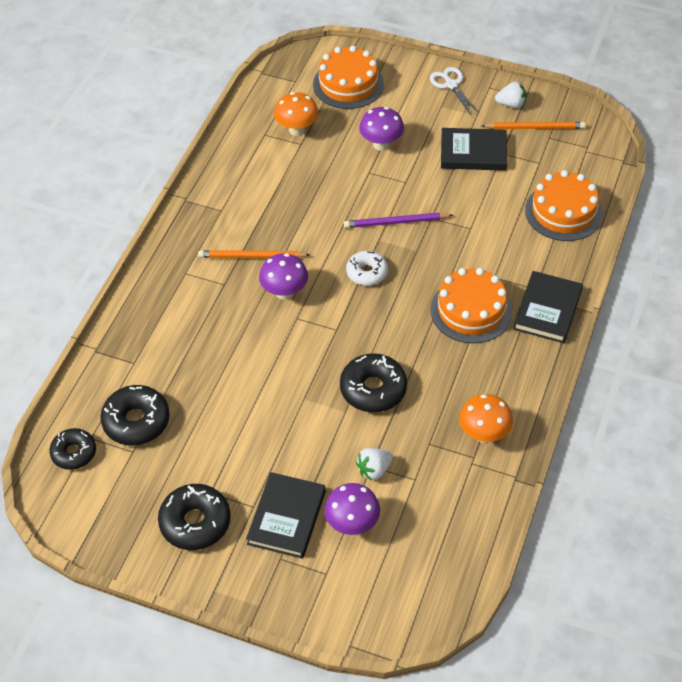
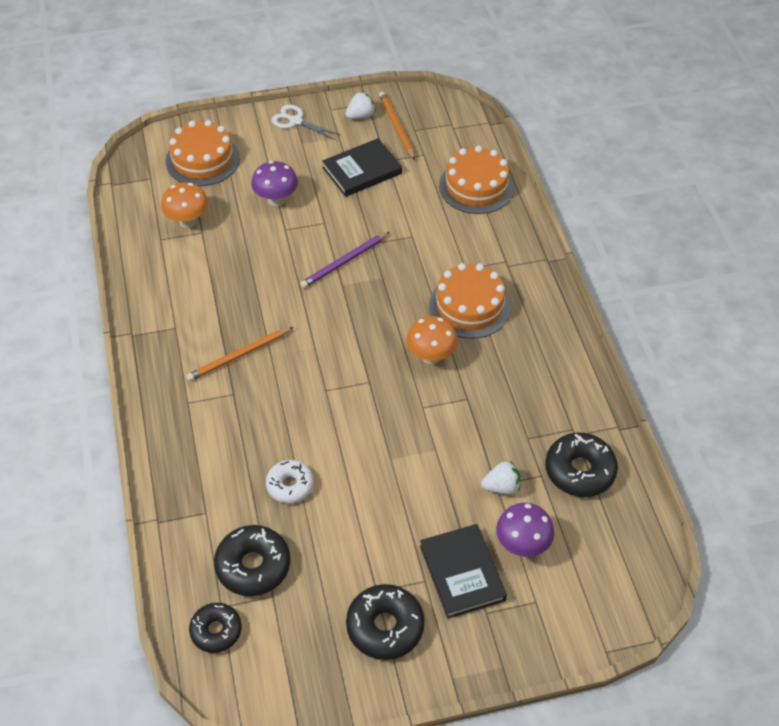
camera: 35 degrees left, 0 degrees up
(284, 292) = (296, 373): purple mushroom -> none
(367, 272) = (355, 318): white donut -> white donut (290, 485)
(373, 389) = (443, 417): black donut -> black donut (579, 471)
(374, 470) = (501, 487): white strawberry -> white strawberry turned 120 degrees counterclockwise
(484, 434) = (565, 405): orange mushroom -> orange mushroom (431, 356)
(535, 127) = (396, 127): orange pencil -> orange pencil turned 75 degrees counterclockwise
(547, 310) = (530, 274): black book -> none

